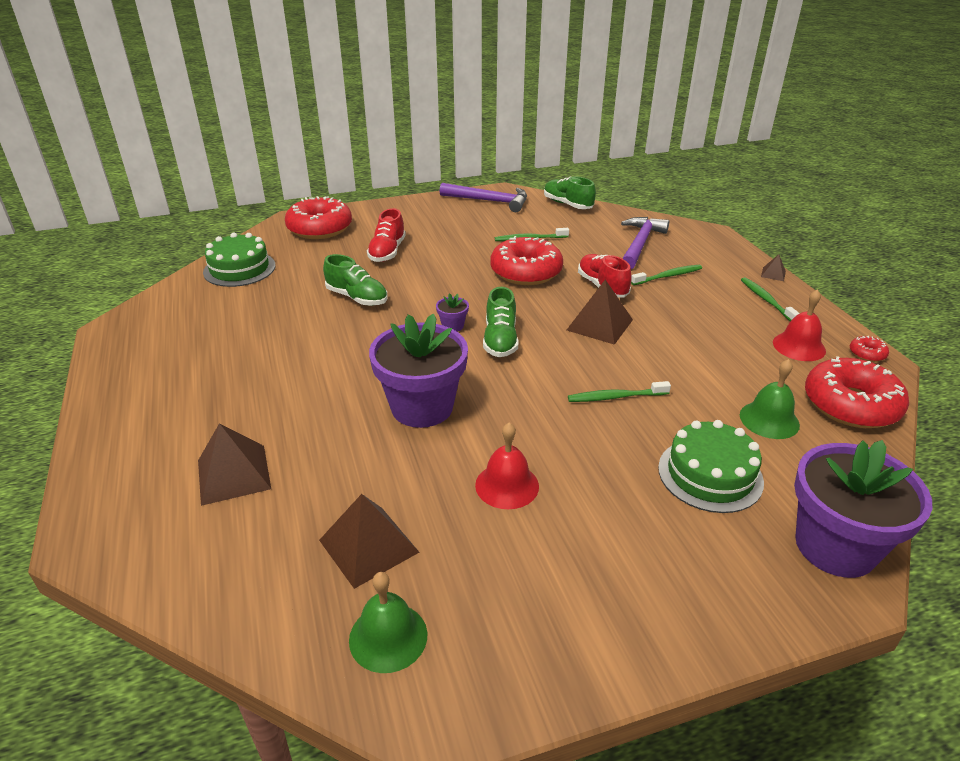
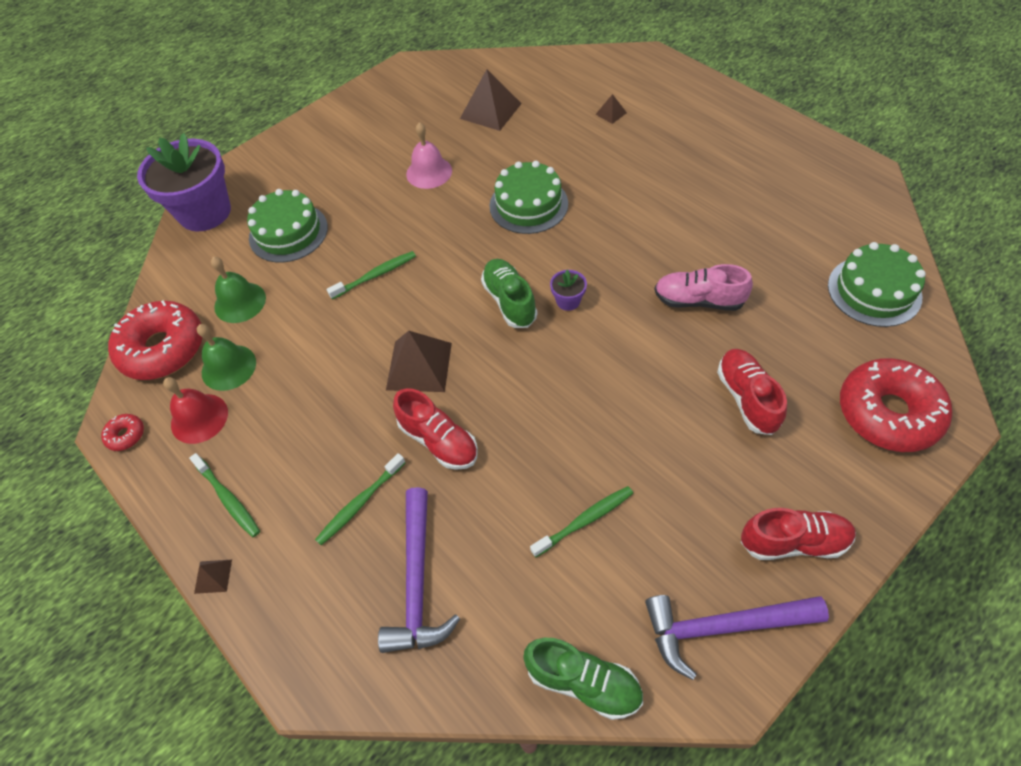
camera: 160 degrees right, 20 degrees up
(233, 474) = (611, 113): brown pyramid -> brown pyramid, size x0.48
(357, 298) = (698, 300): green shoe -> pink shoe
(388, 637) = (449, 82): green bell -> green bell (228, 367)
(422, 407) = (528, 204): purple flower pot -> green cake
(428, 210) = (793, 542): none -> red shoe
(507, 485) = (429, 172): red bell -> pink bell
(526, 272) = (546, 432): red donut -> none

